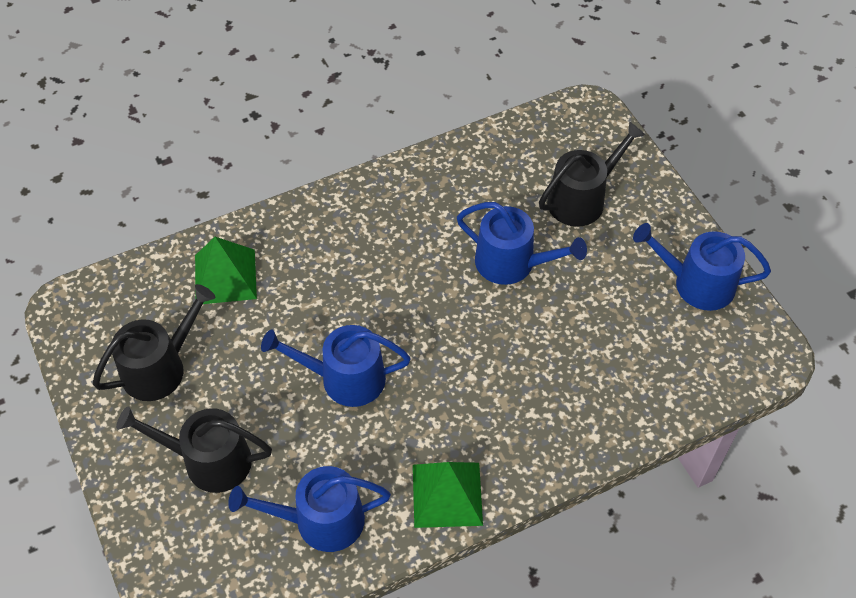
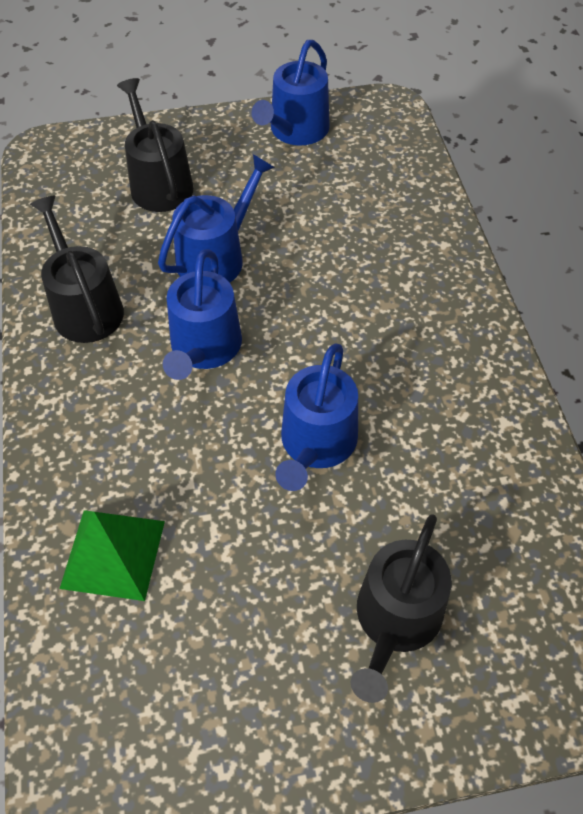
camera: 75 degrees left, 0 degrees up
(160, 368) = (233, 665): black watering can -> black watering can (85, 307)
(320, 521) = (500, 505): blue watering can -> blue watering can (204, 348)
(447, 494) = (487, 377): green pyramid -> none

